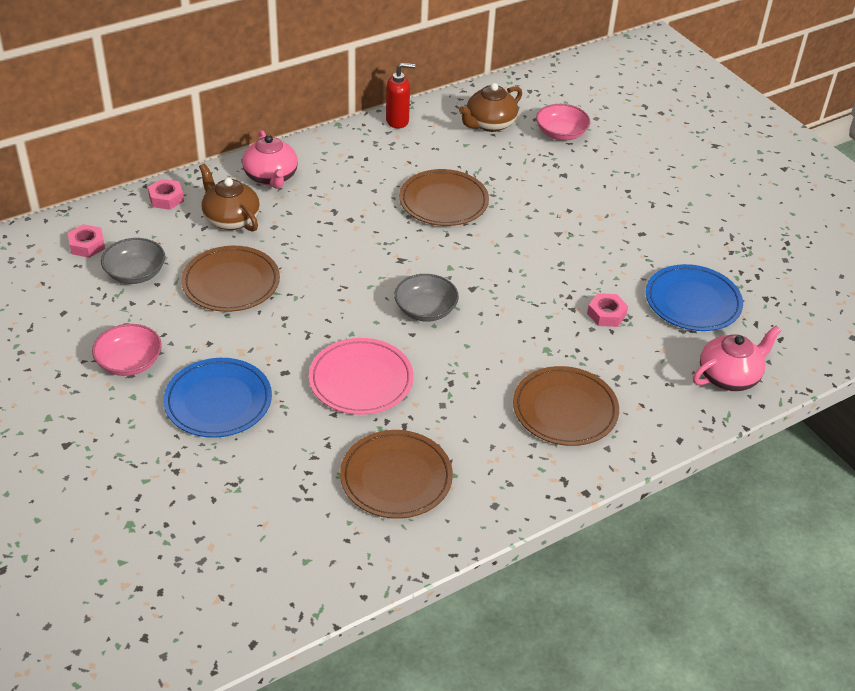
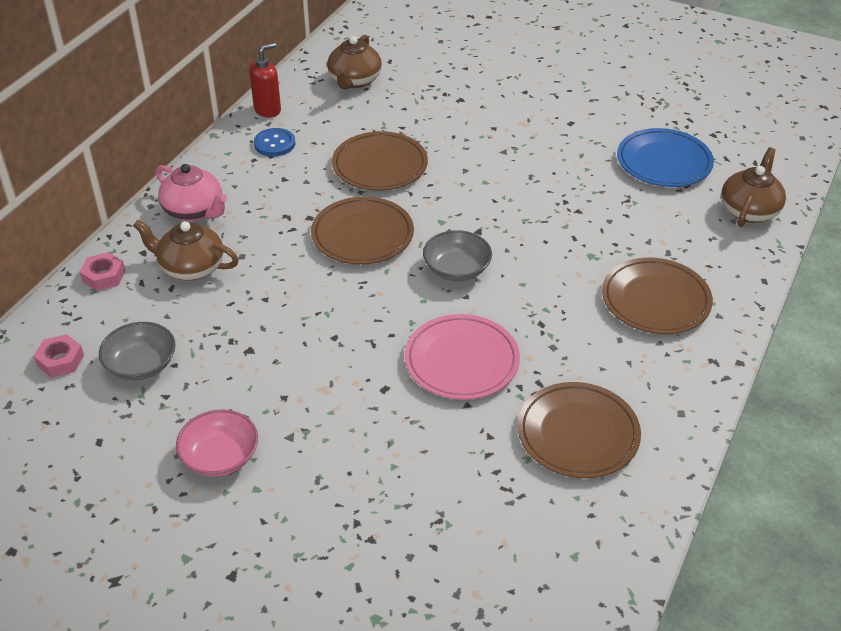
camera: 30 degrees left, 0 degrees up
(218, 401) = (347, 449): blue plate -> none
(231, 283) = (250, 328): brown plate -> brown plate (362, 235)
(378, 150) = (274, 144): none -> blue button
(561, 133) = (424, 65): pink bowl -> none
(606, 314) = (609, 203): pink nut -> none
(729, 376) = (749, 210): pink teapot -> brown teapot

